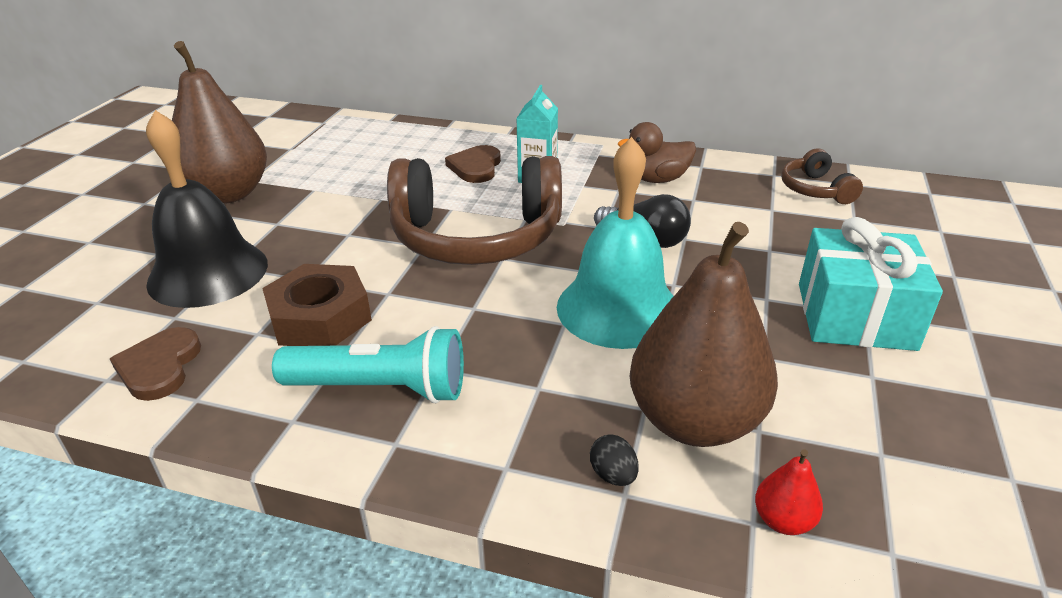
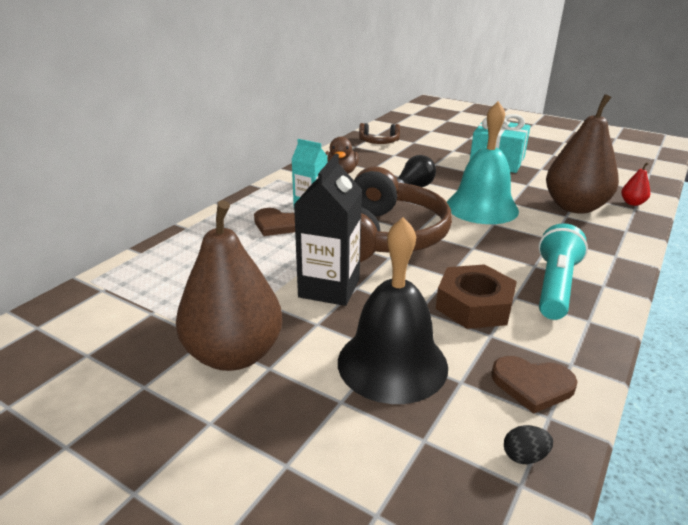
camera: 75 degrees left, 5 degrees down
(343, 219) = (329, 288): none -> black carton
(613, 475) = (615, 230): black egg -> black egg (524, 456)

